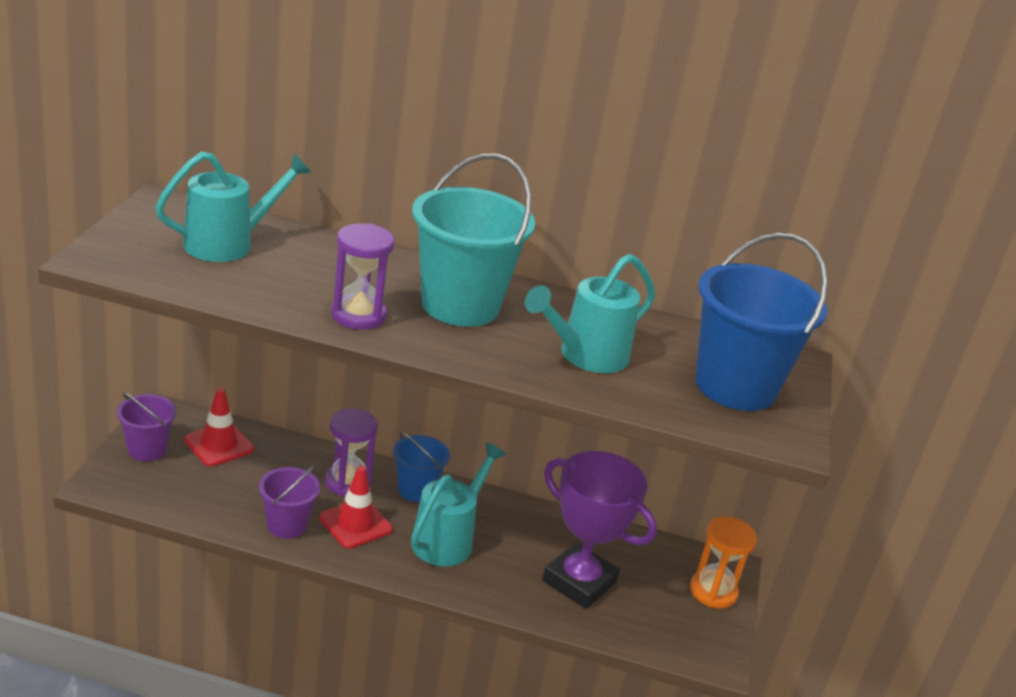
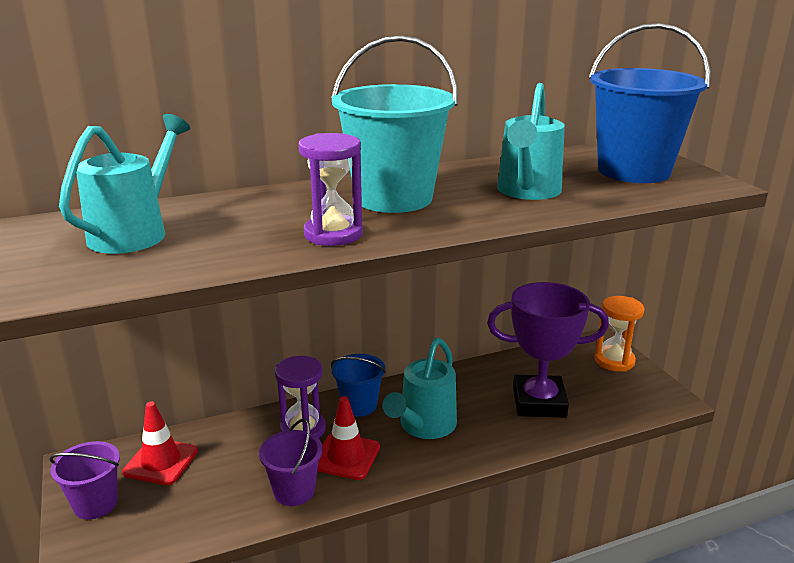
camera: 30 degrees left, 5 degrees down
(448, 539) = (424, 426): turquoise watering can -> turquoise watering can turned 150 degrees counterclockwise

